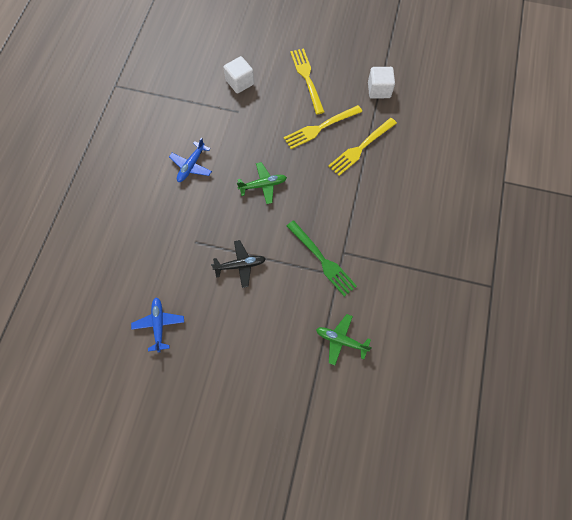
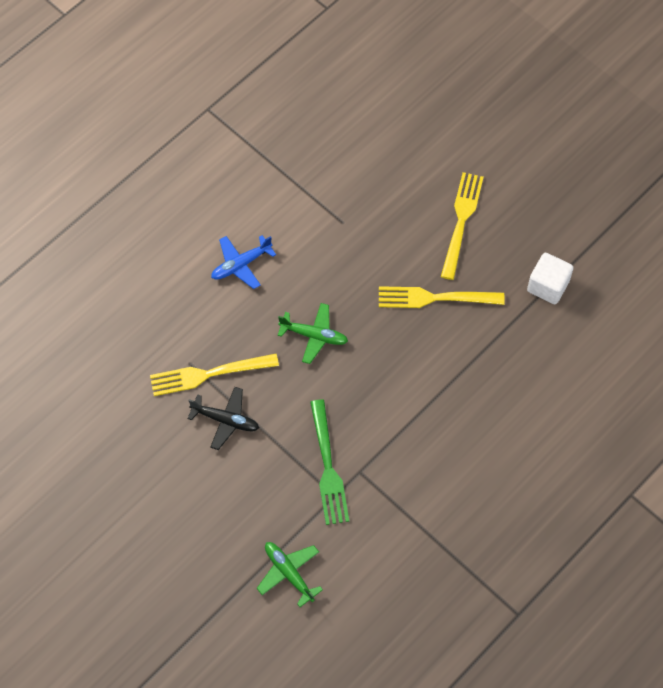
camera: 30 degrees right, 5 degrees down
(159, 324) = (91, 438): blue plane -> none
(240, 82) = (369, 183): white cube -> none
(361, 148) = (470, 352): yellow fork -> yellow fork (209, 374)

